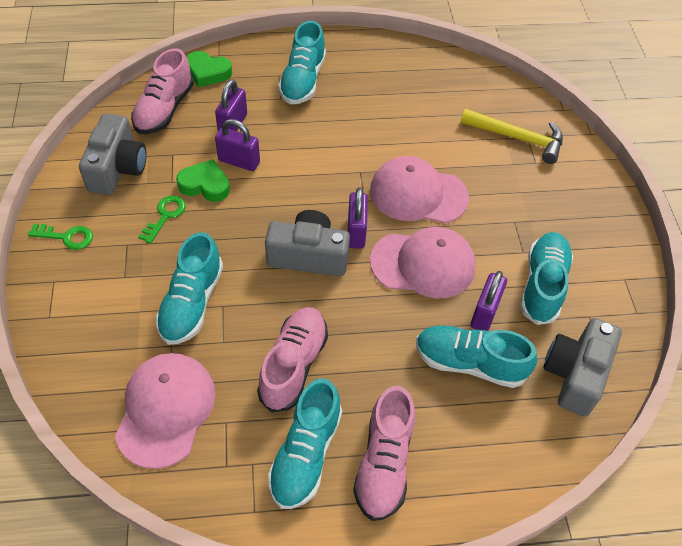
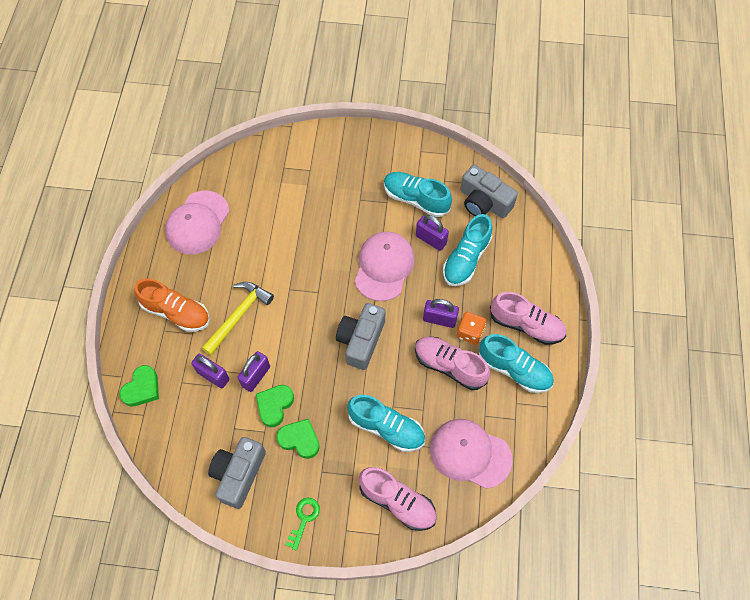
camera: 75 degrees left, 10 degrees up
(118, 168) = (238, 474): grey camera -> grey camera turned 90 degrees counterclockwise
(164, 109) = (179, 430): pink shoe -> pink shoe (397, 502)
(165, 216) = (300, 440): green key -> green heart
(303, 80) = (176, 312): turquoise shoe -> orange shoe
(351, 384) = (469, 332): none -> orange dice
(356, 232) = (346, 304): purple padlock -> purple padlock (439, 319)
(418, 194) = (320, 254): pink cap -> pink cap (197, 223)
(517, 138) = (283, 174): yellow hammer -> yellow hammer (238, 315)

